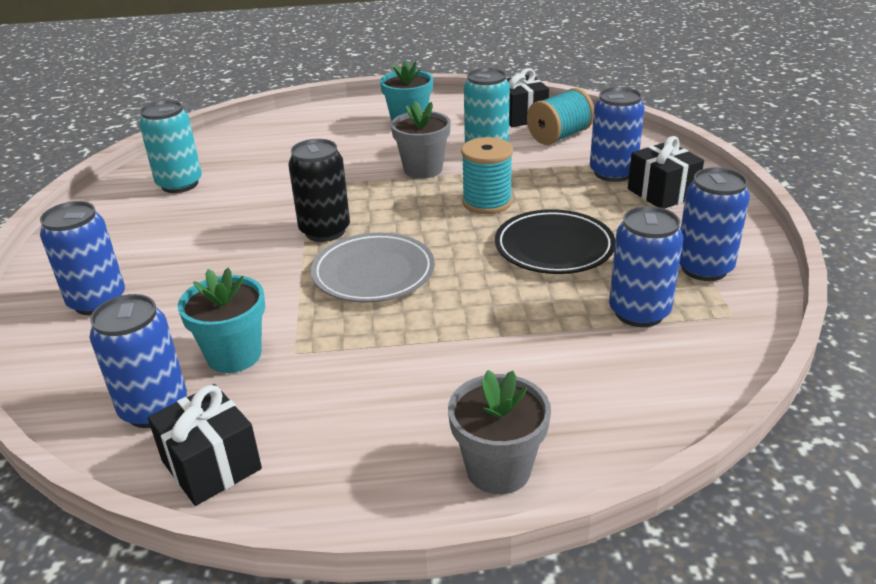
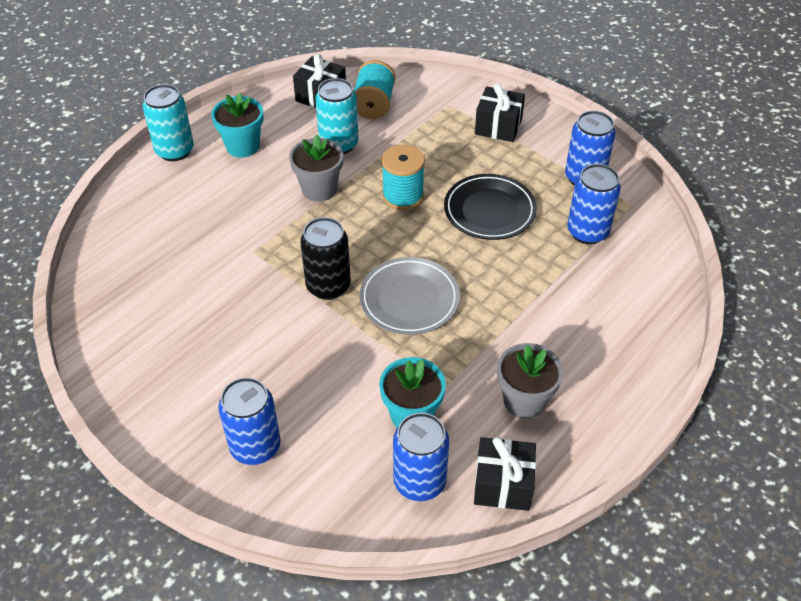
camera: 45 degrees left, 15 degrees up
(180, 184) = (144, 313): turquoise can -> turquoise can (174, 151)
(498, 469) = (636, 376): grey flower pot -> grey flower pot (524, 401)
(612, 173) = (449, 124): blue can -> none

